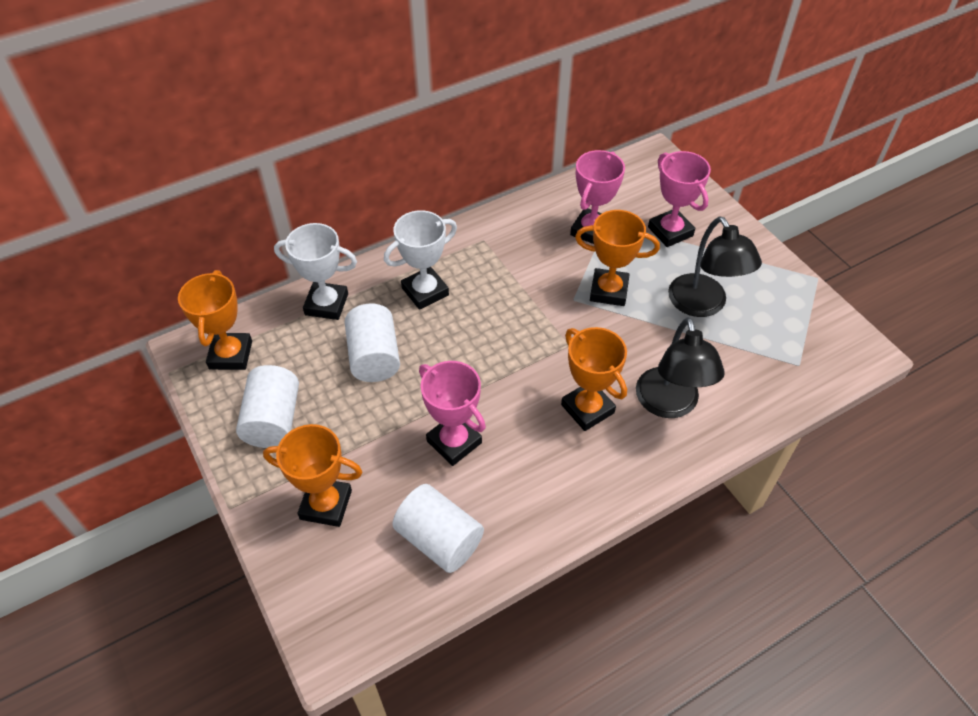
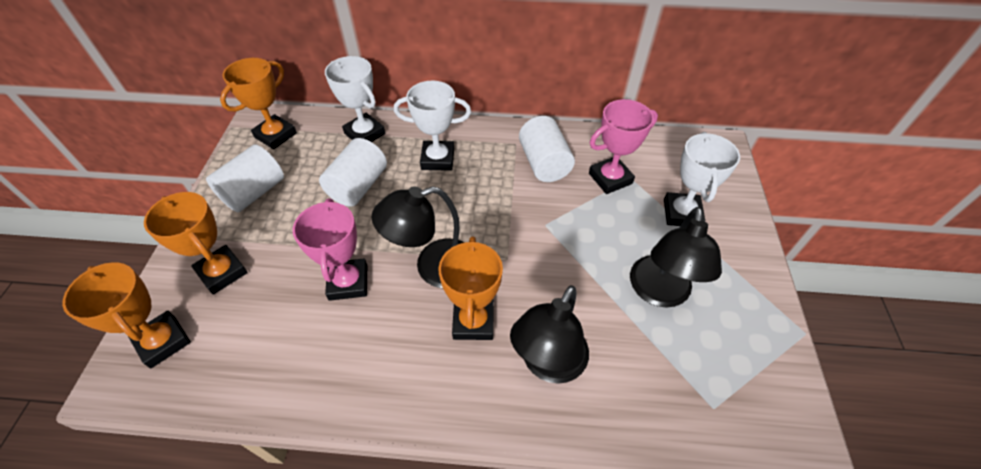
camera: 35 degrees right, 0 degrees up
(439, 539) = (263, 352): white cylinder -> white cylinder (544, 163)
(515, 386) = (433, 267): none -> black lamp
(609, 291) = (581, 234): orange trophy -> orange trophy (163, 341)
(670, 231) = (682, 213): pink trophy -> white trophy

